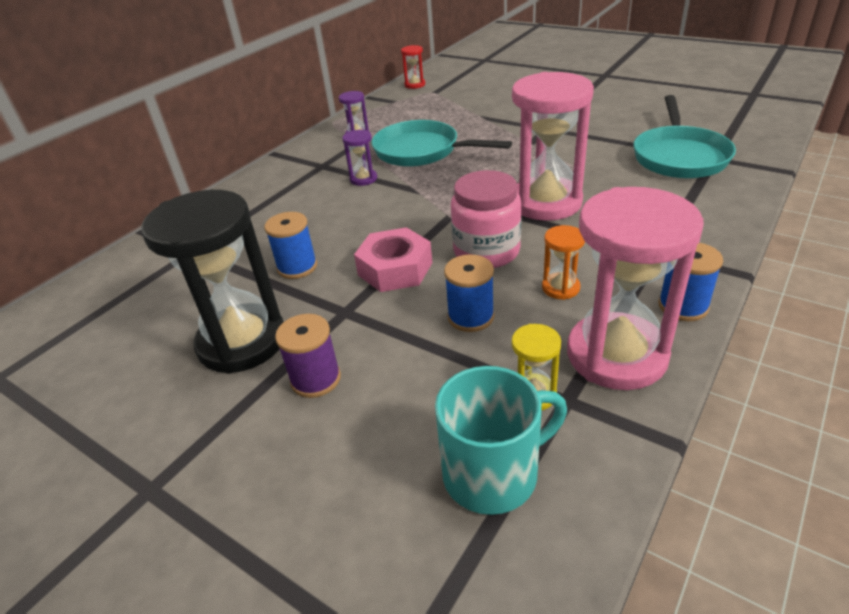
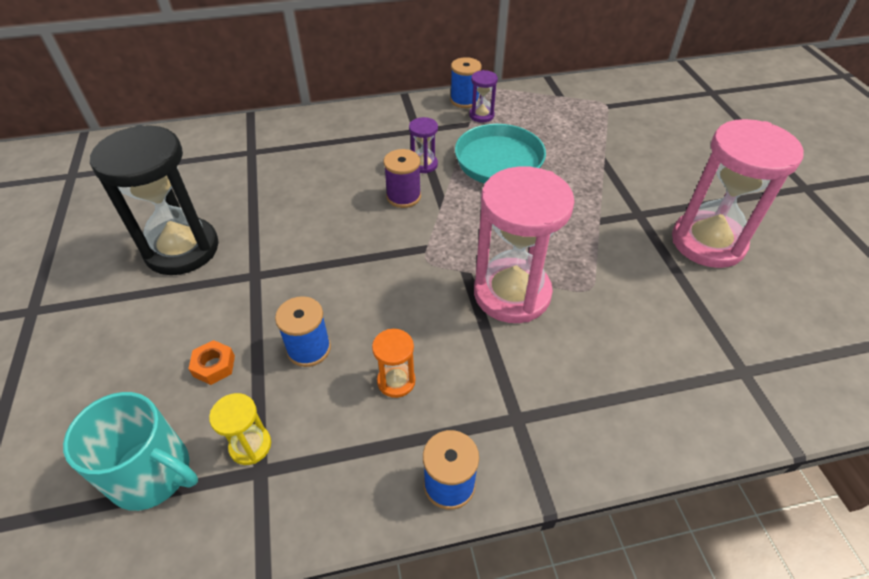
camera: 40 degrees right, 10 degrees up
(297, 267) = (281, 214): blue spool -> blue spool (464, 100)
(316, 379) = (174, 312): purple spool -> purple spool (403, 196)
(395, 269) = (327, 266): pink nut -> none
(415, 85) = (604, 86): red hourglass -> none
(416, 380) = (214, 366): none -> orange nut
(486, 251) = (400, 302): pink jar -> none
(616, 355) = (340, 472): pink hourglass -> pink hourglass (707, 242)
(679, 156) = (710, 340): turquoise pan -> none

